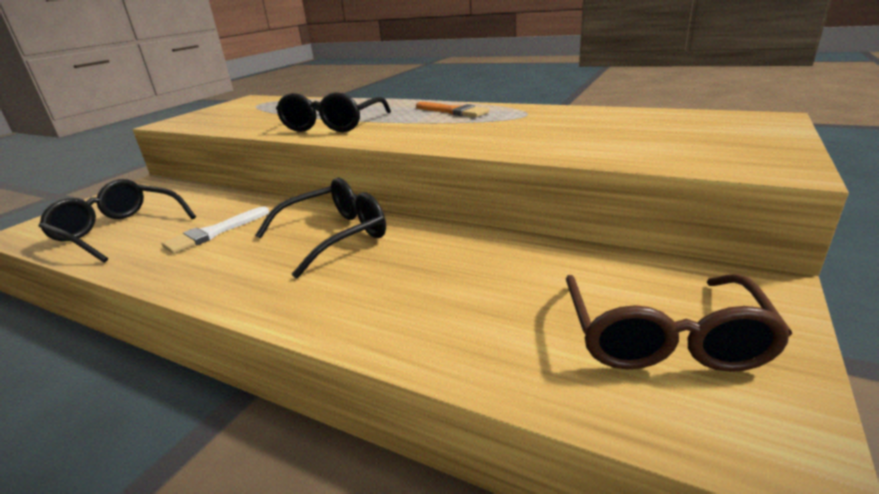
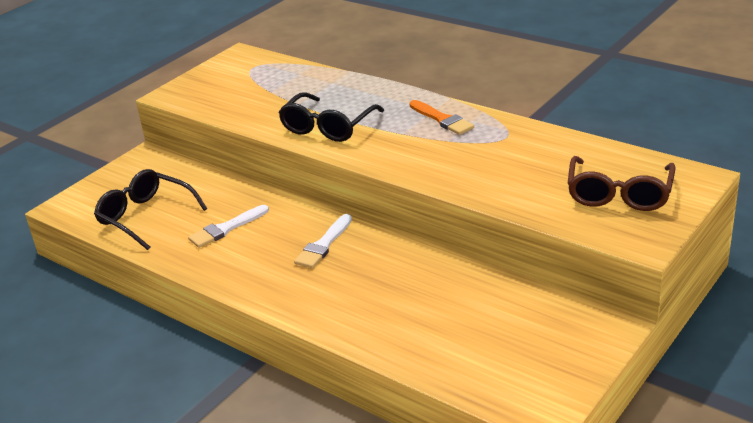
camera: 10 degrees right, 5 degrees up
(334, 236) = (323, 244): black glasses -> white brush
(662, 337) = (523, 352): brown glasses -> brown glasses (619, 194)

